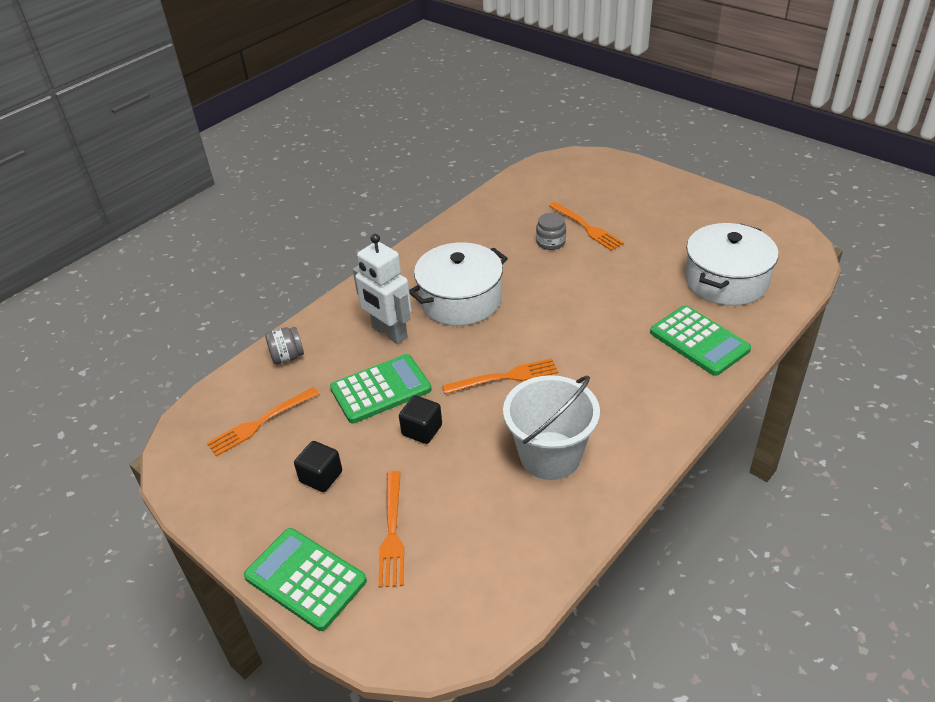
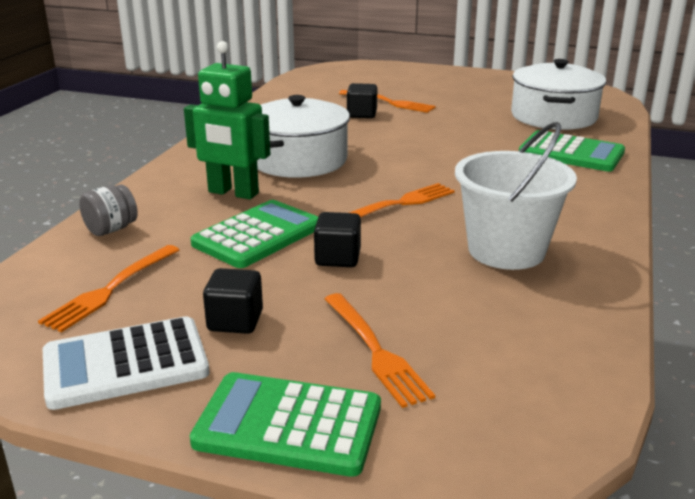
camera: 25 degrees left, 15 degrees down
(240, 497) = (125, 364): none -> white calculator
(389, 333) = (233, 193): white robot -> green robot
(550, 242) = (362, 114): grey jar -> black cube

